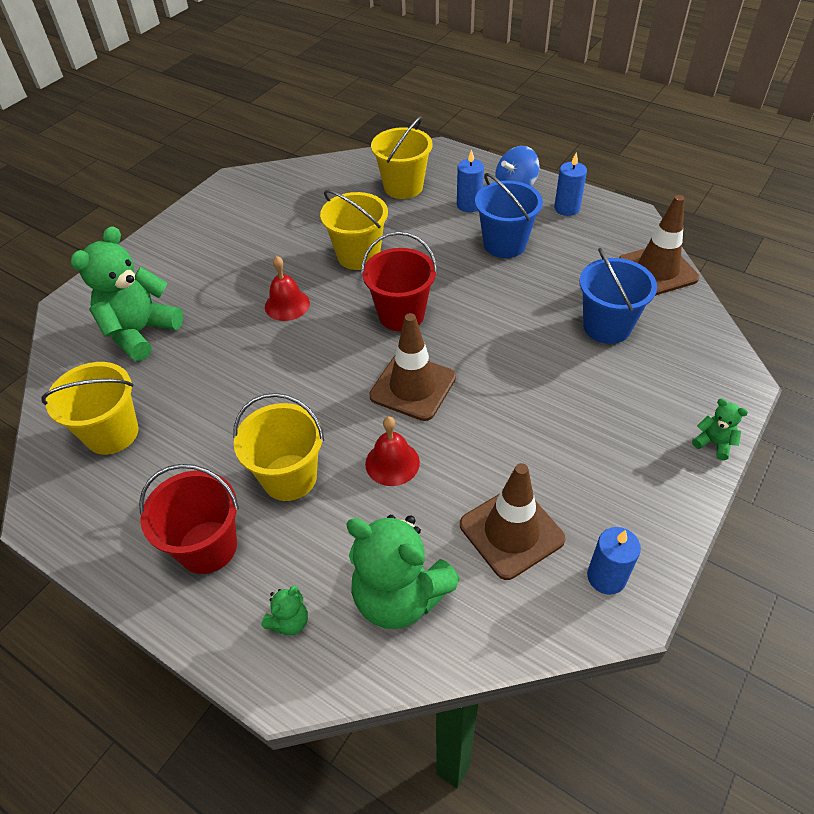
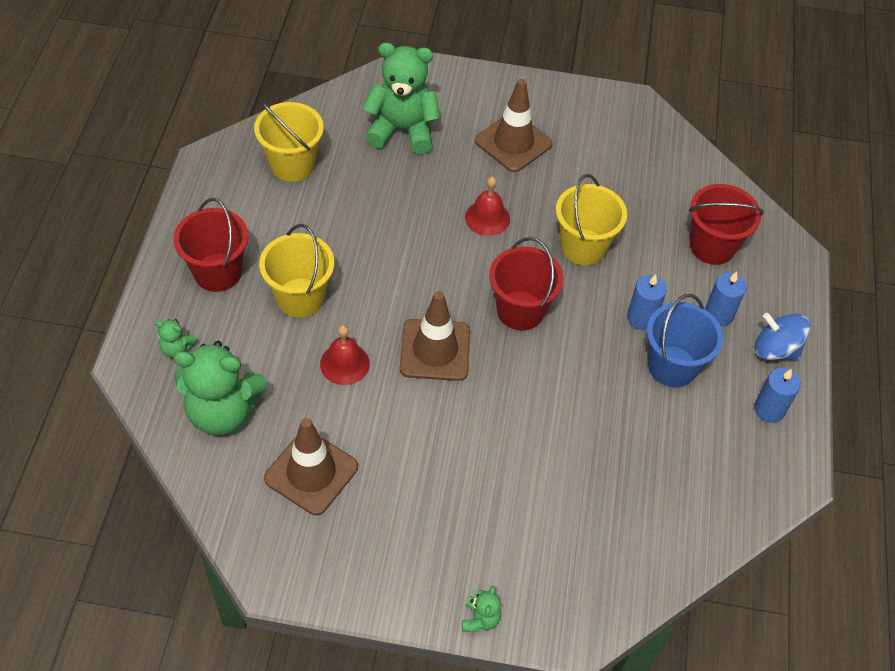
camera: 60 degrees right, 5 degrees up
(399, 596) = (223, 412): green teddy bear -> green teddy bear turned 90 degrees counterclockwise
(403, 187) = (712, 246): yellow bucket -> red bucket
(606, 577) = (294, 555): blue candle -> blue candle (641, 318)
(607, 326) = (595, 492): blue bucket -> none
(657, 270) = (711, 523): brown traffic cone -> brown traffic cone (513, 143)

